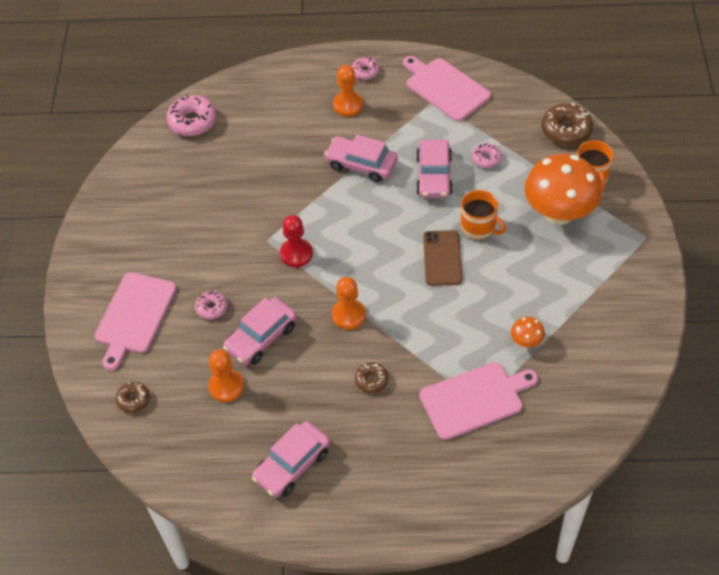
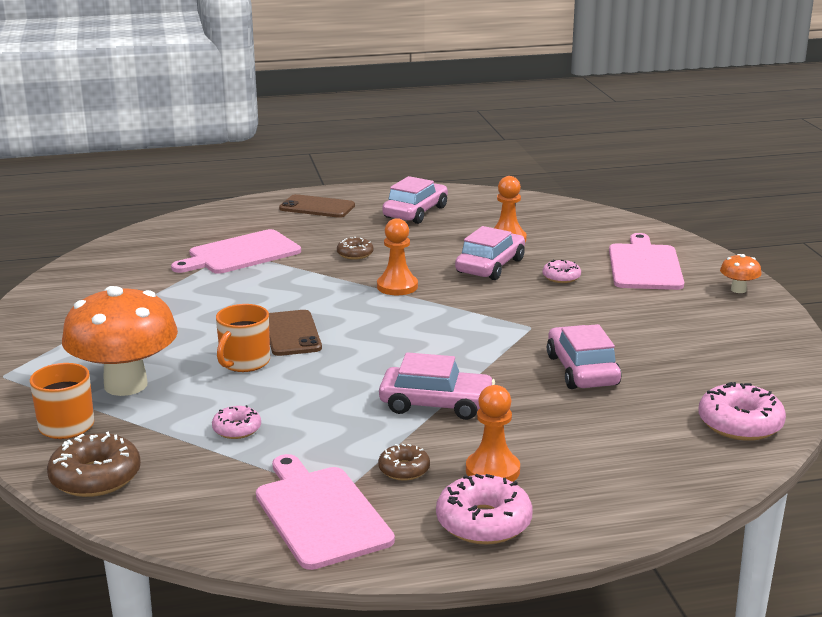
camera: 165 degrees right, 30 degrees down
(133, 399) = (595, 226): brown donut -> brown donut (404, 469)
(296, 254) = (485, 320): red pawn -> none
(365, 71) = (483, 522): pink donut -> pink donut, size x1.73
(390, 497) = (317, 207): none -> brown phone
(434, 175) = (318, 403): pink car -> pink car (582, 370)
(445, 88) = (320, 514): pink cutting board -> pink cutting board turned 150 degrees counterclockwise
(479, 227) = (244, 362): orange mug -> orange mug turned 90 degrees counterclockwise
(526, 342) = (182, 288): orange mushroom -> orange mushroom (738, 290)

